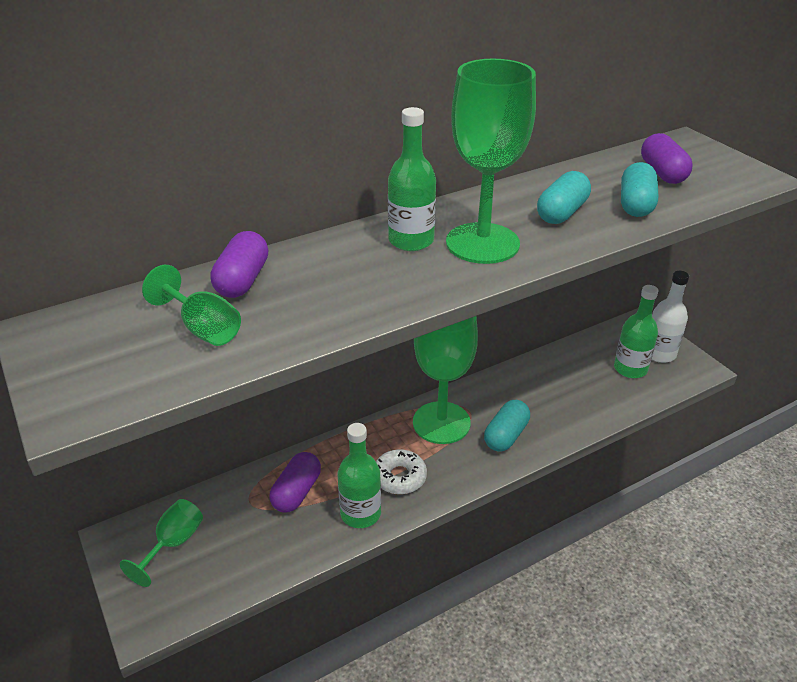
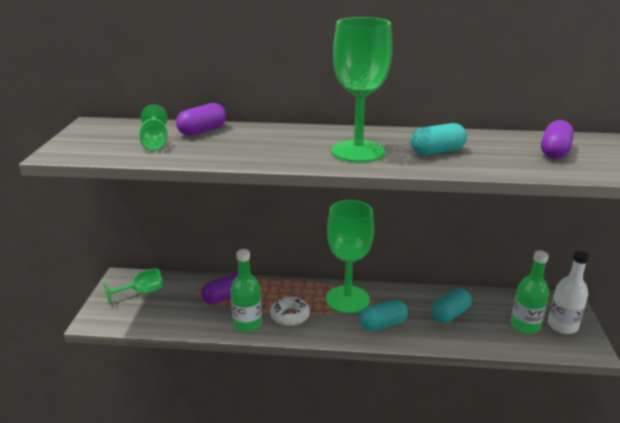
camera: 35 degrees right, 10 degrees down
(411, 241) = (317, 139): green bottle -> none
(635, 204) = (501, 161): turquoise capsule -> turquoise capsule (450, 314)

